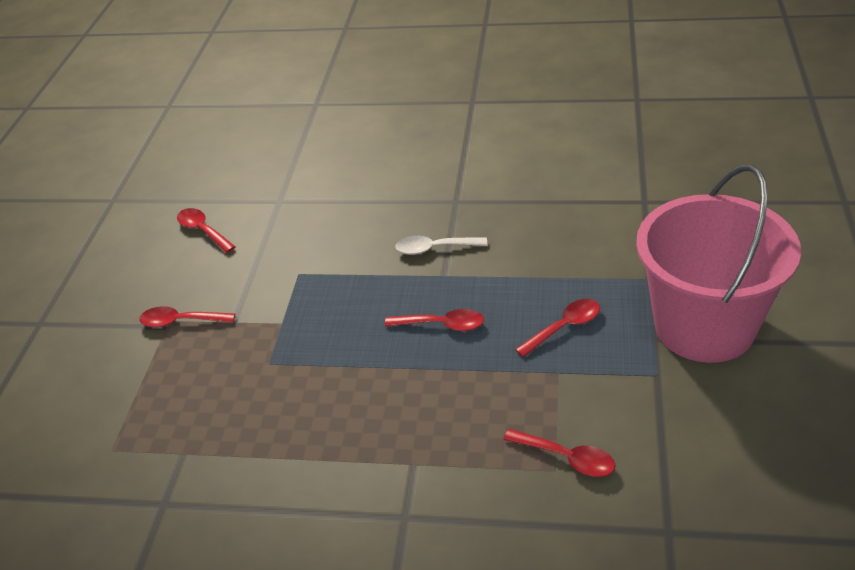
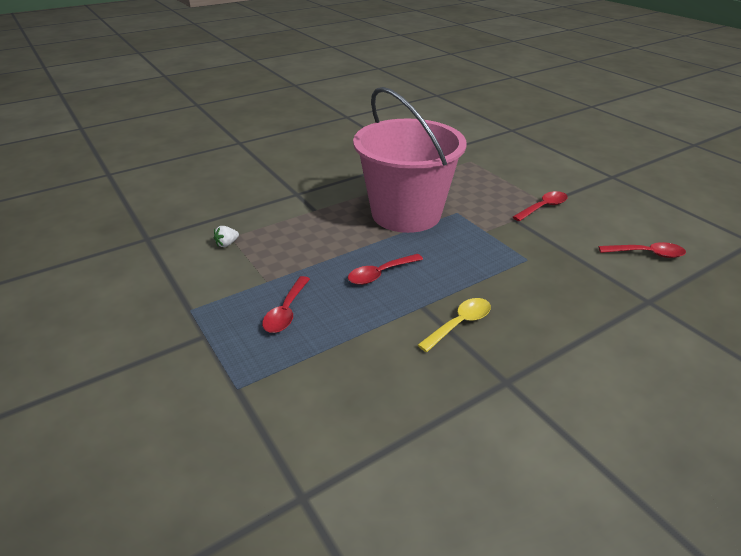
camera: 135 degrees right, 5 degrees down
(434, 248) = (459, 324): white spoon -> yellow spoon
(567, 458) = (227, 244): red spoon -> white strawberry
(704, 326) = (163, 365): pink bucket -> pink bucket (406, 213)

